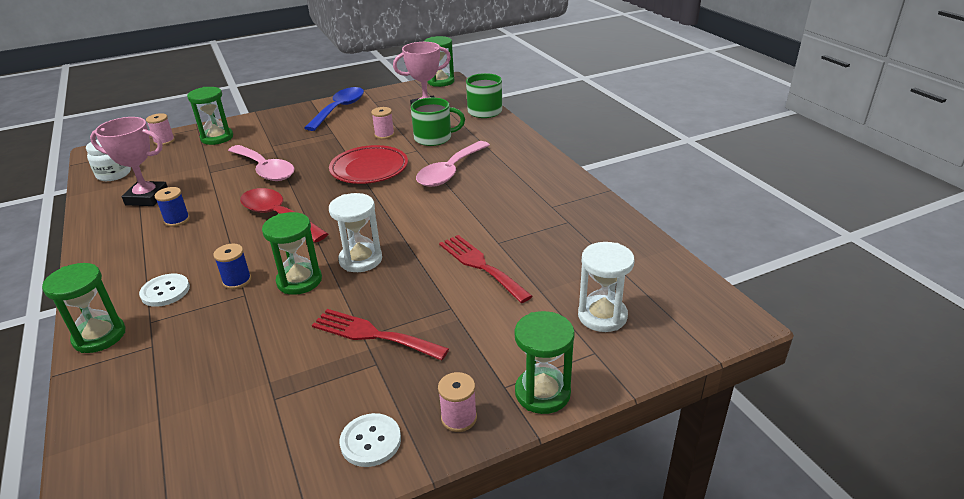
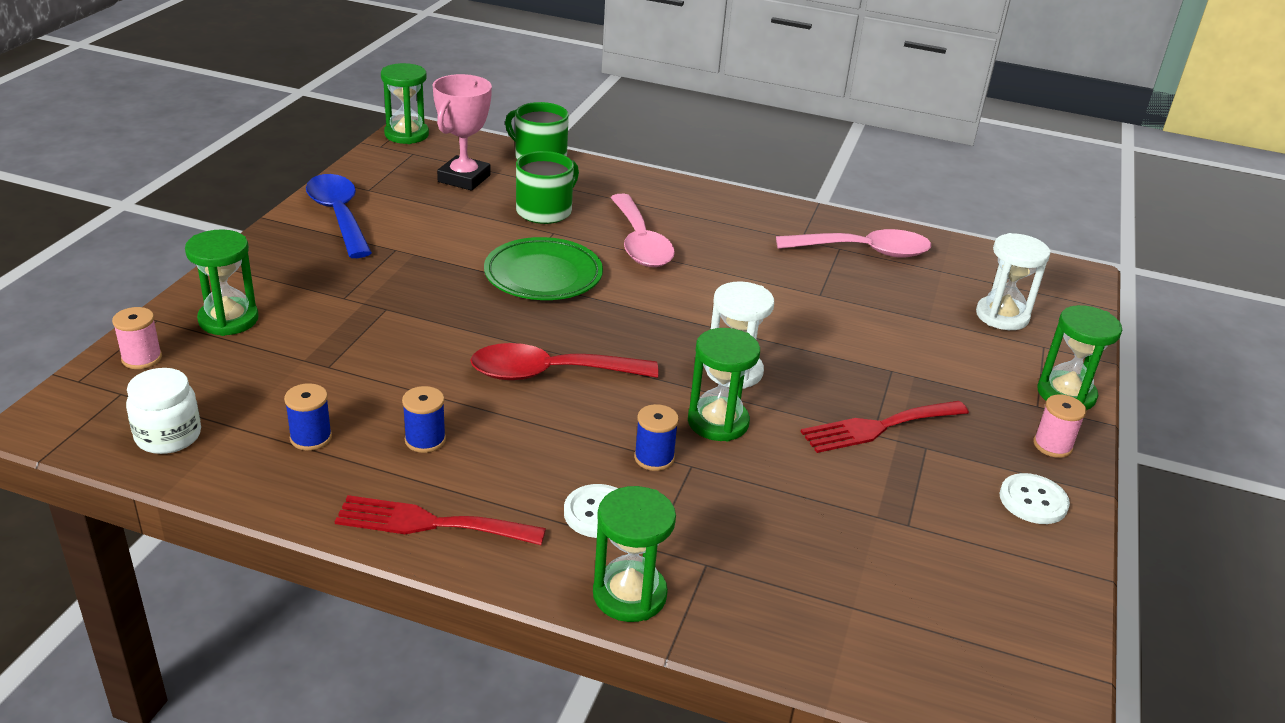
camera: 50 degrees left, 0 degrees up
(147, 198) = (311, 438): pink trophy -> blue spool
(265, 170) = (408, 330): pink spoon -> pink spoon (864, 251)
(369, 169) = (543, 275): red plate -> green plate
(384, 135) = (475, 228): pink spool -> none
(481, 265) = (846, 322): red fork -> red fork (430, 523)

